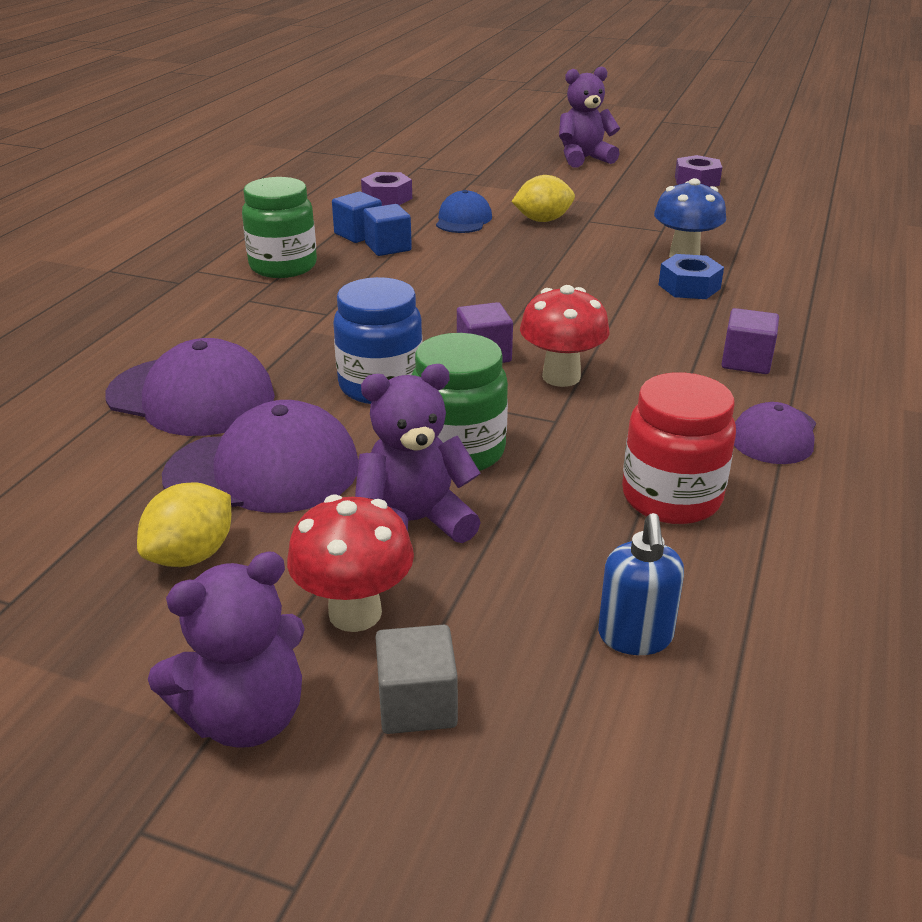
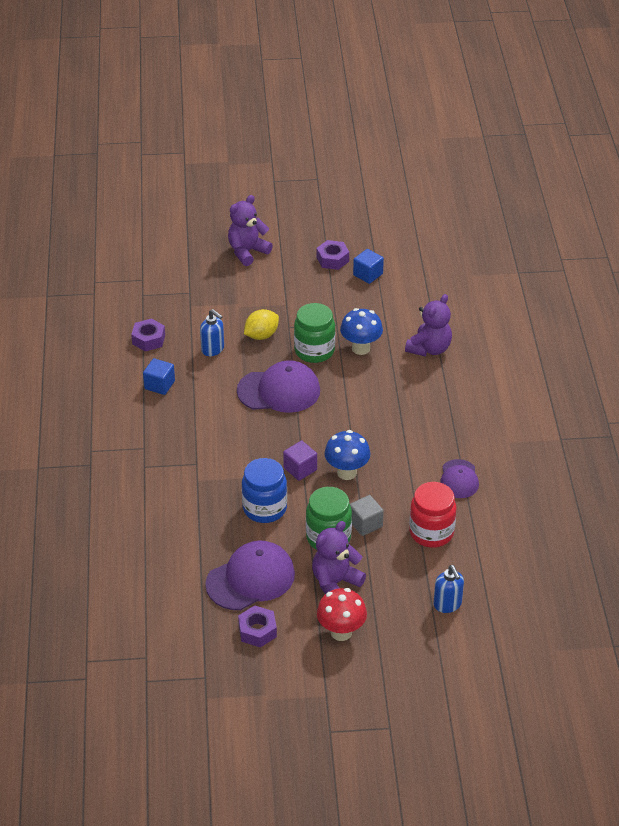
camera: 25 degrees left, 10 degrees up
(191, 396) = (178, 547): purple cap -> purple cap (279, 391)
(192, 555) = (257, 631): yellow lemon -> purple nut
(245, 717) = (333, 685): purple teddy bear -> purple teddy bear (429, 349)
(283, 266) = (139, 431): green jar -> green jar (314, 351)
(388, 247) = (187, 392): blue cube -> blue cube (368, 274)
(417, 704) = (387, 658): grey cube -> grey cube (365, 524)
(463, 219) = (213, 349): blue cap -> blue soap dispenser
(561, 377) = (347, 472): red mushroom -> blue mushroom
(689, 287) = (375, 377): blue nut -> none
(746, 361) = (428, 431): purple cube -> none

